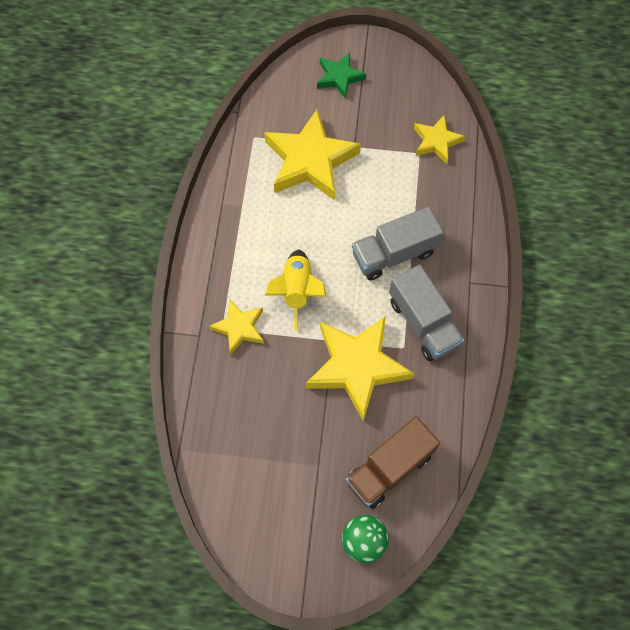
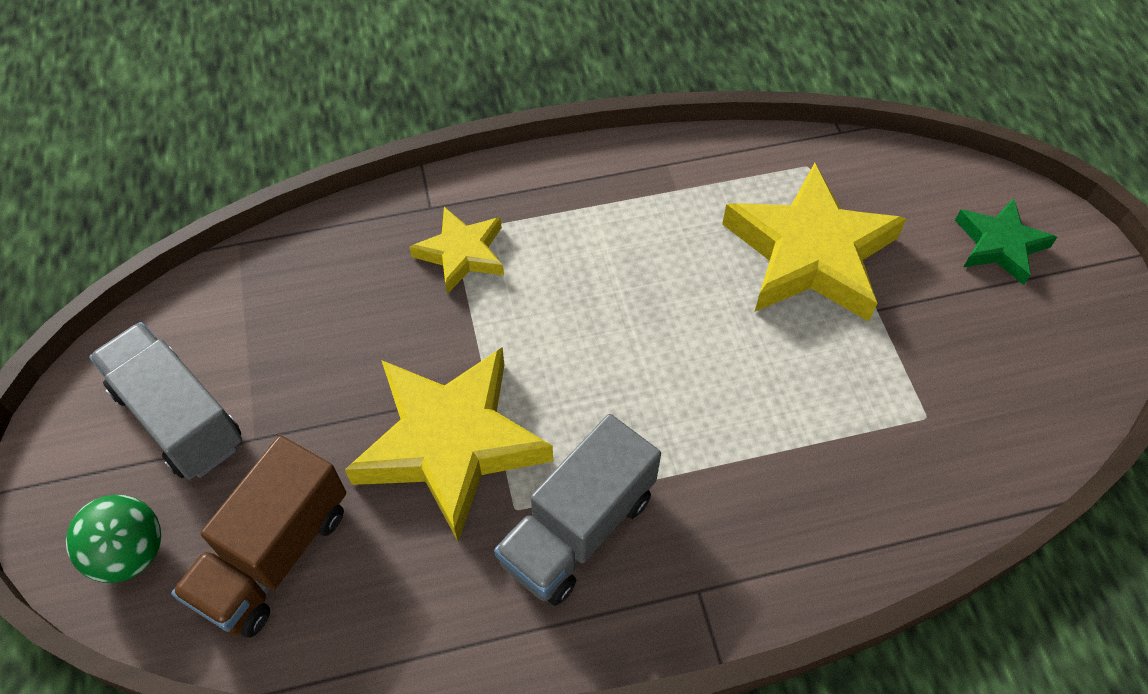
camera: 70 degrees right, 10 degrees down
(297, 291) = (558, 311): yellow rocket -> none
(389, 468) = (274, 555): brown truck -> brown truck turned 90 degrees counterclockwise
(394, 253) = (696, 437): grey truck -> grey truck (179, 417)
(436, 141) = (970, 439): yellow star -> none

